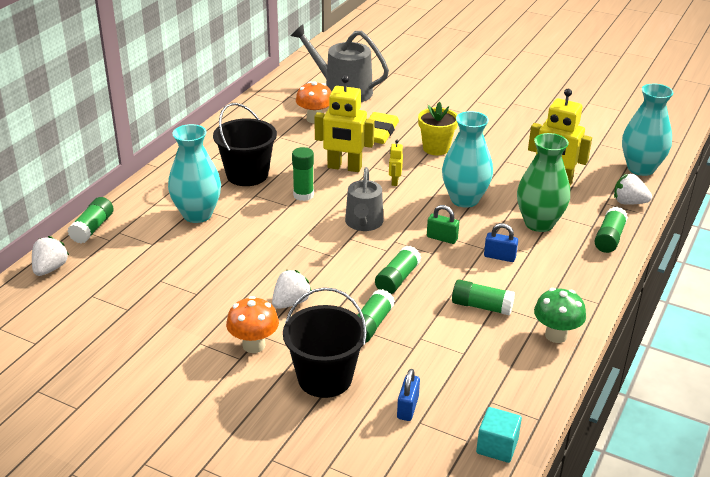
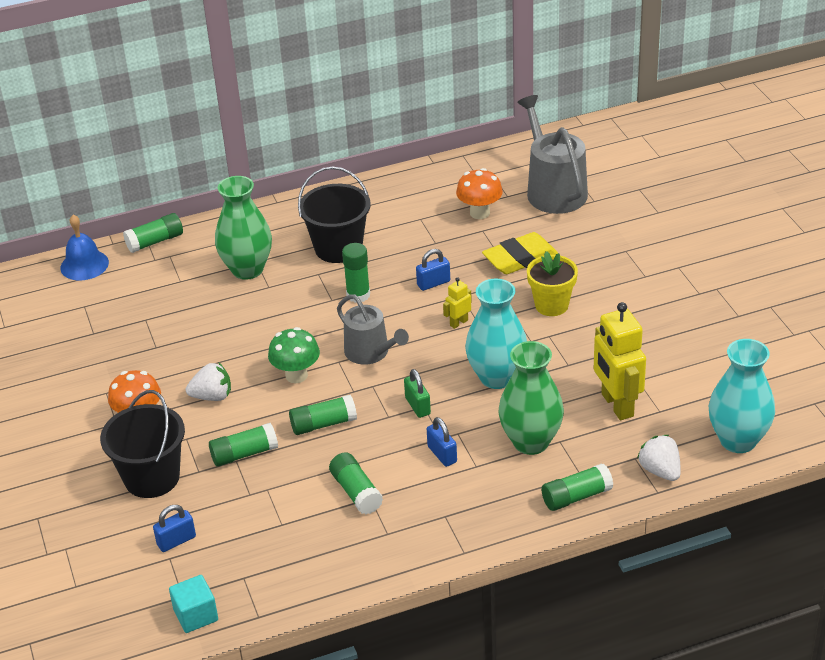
camera: 45 degrees right, 5 degrees up
(50, 269) = (84, 265): white strawberry -> blue bell
(197, 214) = (247, 269): turquoise vase -> green vase
(344, 167) = (433, 283): yellow robot -> blue padlock
(363, 223) = (370, 352): grey watering can -> grey watering can turned 90 degrees counterclockwise
(556, 335) = (379, 557): green mushroom -> green mushroom (296, 375)

